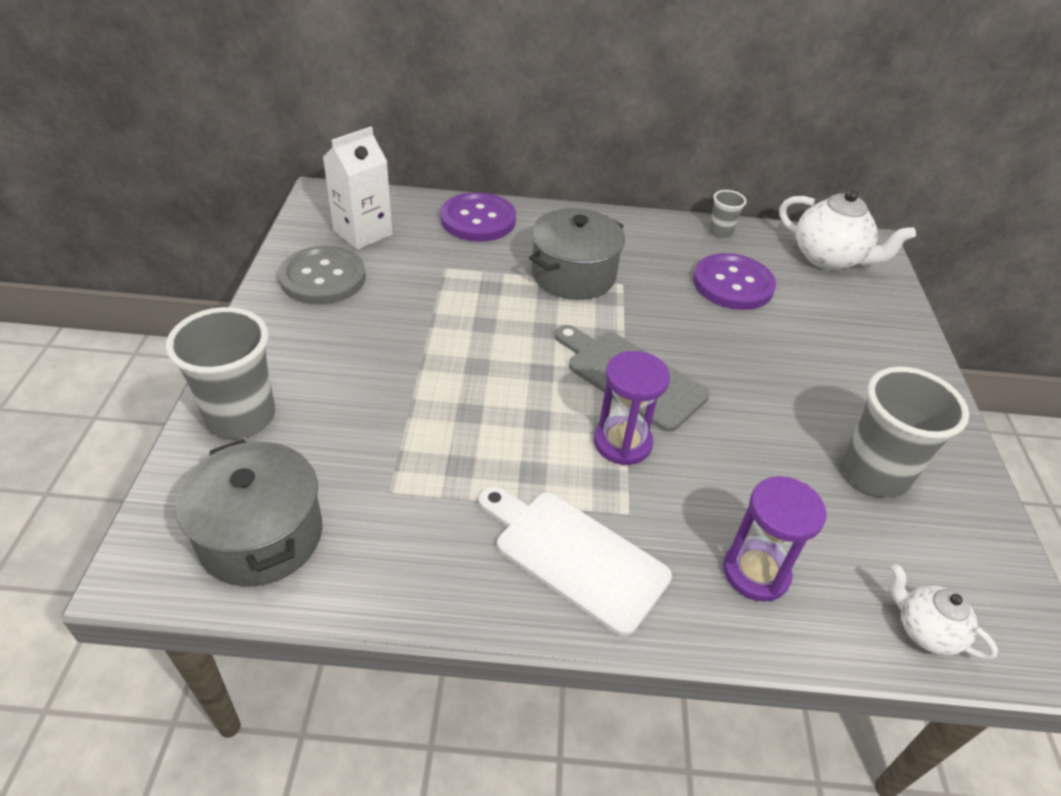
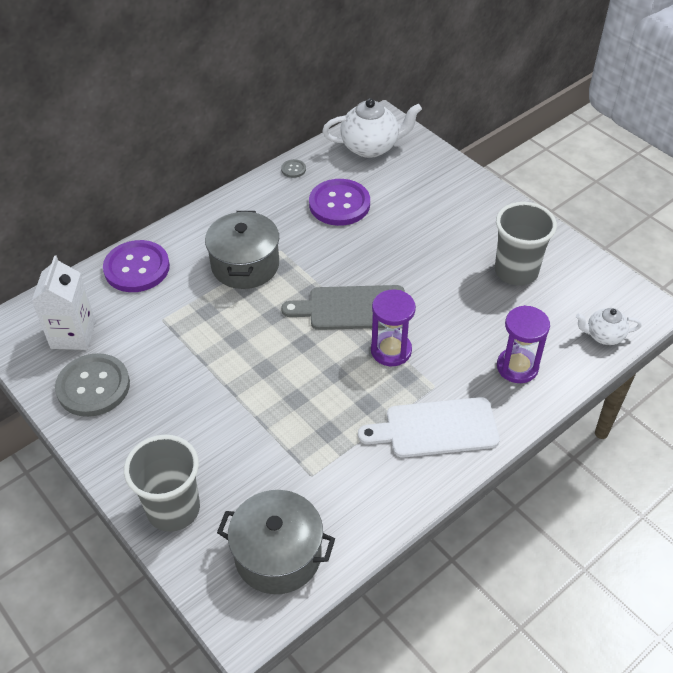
camera: 40 degrees left, 5 degrees up
(720, 231) = (293, 169): grey cup -> grey button

